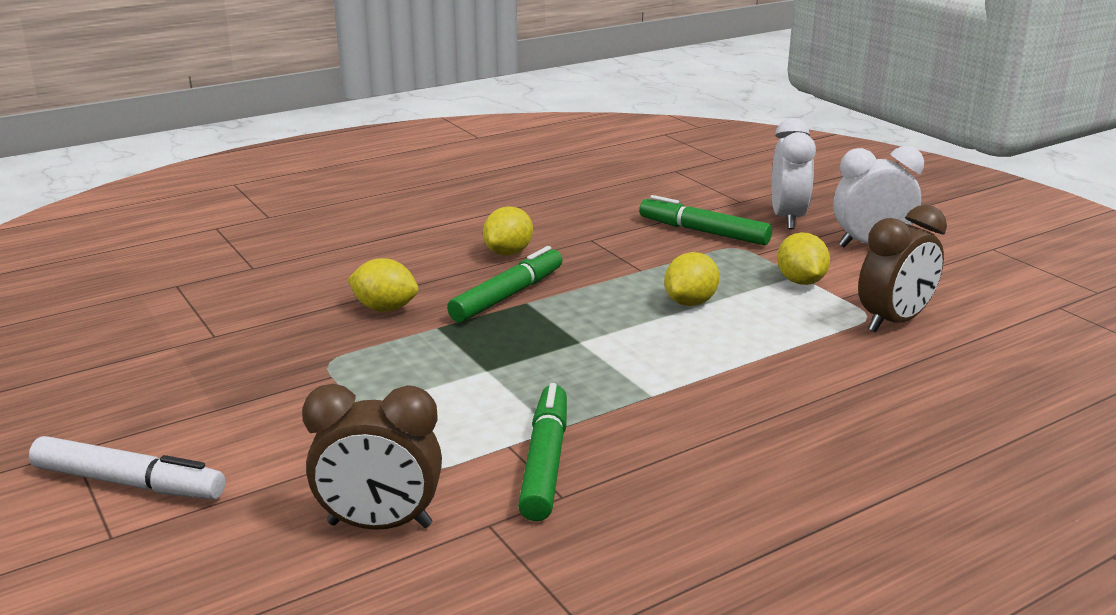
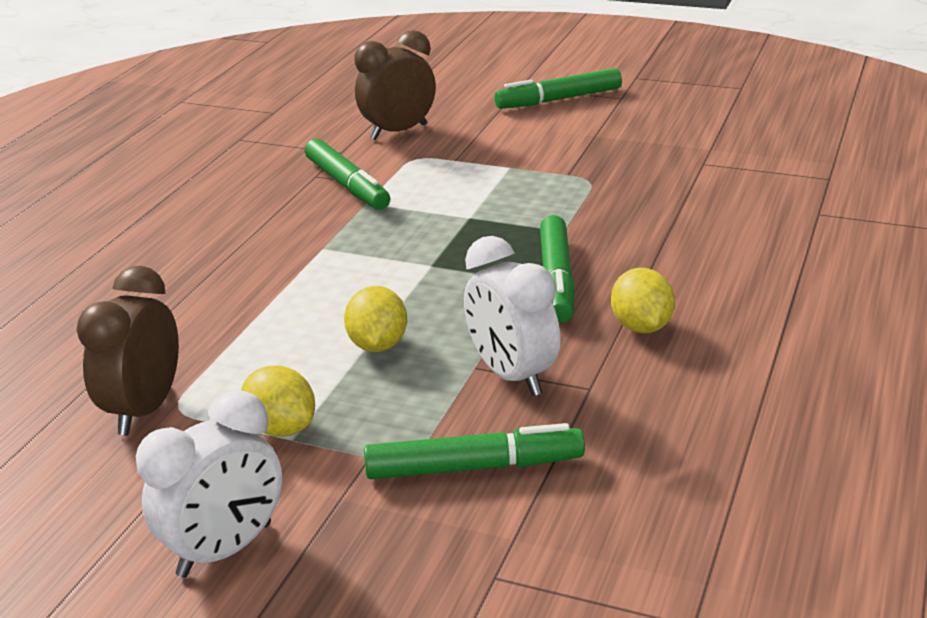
camera: 145 degrees right, 5 degrees up
(129, 483) = (559, 99): white marker -> green marker
(385, 308) = (632, 226): yellow lemon -> none
(787, 219) = (385, 560): white clock -> white clock (512, 375)

